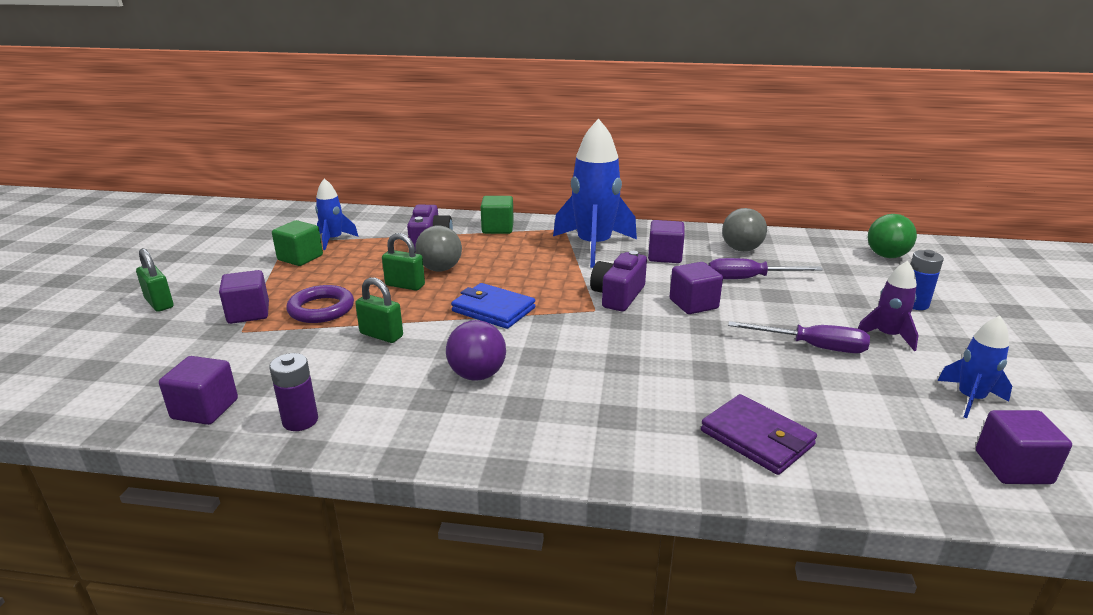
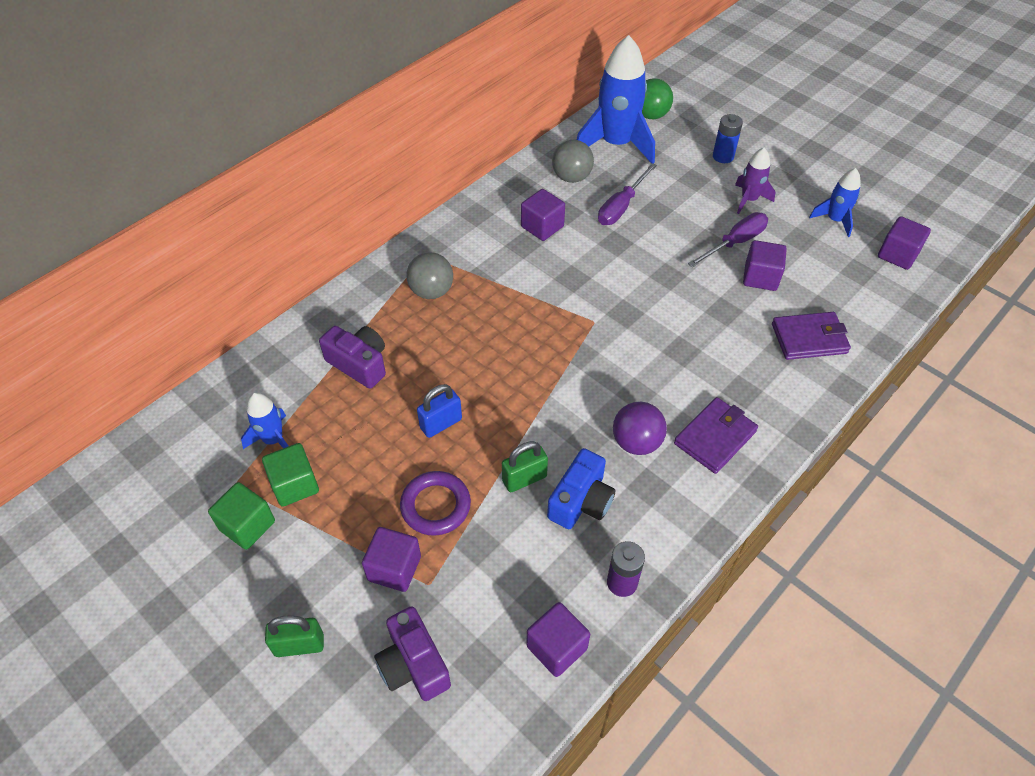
camera: 55 degrees left, 25 degrees up
(380, 369) = (581, 501): none -> blue camera
(405, 285) = (441, 424): green padlock -> blue padlock
(440, 269) = (429, 383): grey ball -> grey ball (431, 291)
(493, 310) = (541, 383): blue wallet -> none
(497, 228) = (377, 299): green cube -> green cube (247, 525)
(533, 418) = (715, 437): none -> purple wallet
(594, 246) = (482, 257): blue rocket -> blue rocket (616, 144)
(618, 295) = (583, 294): purple camera -> purple camera (413, 664)
(693, 304) = (632, 261): purple cube -> purple cube (760, 277)

